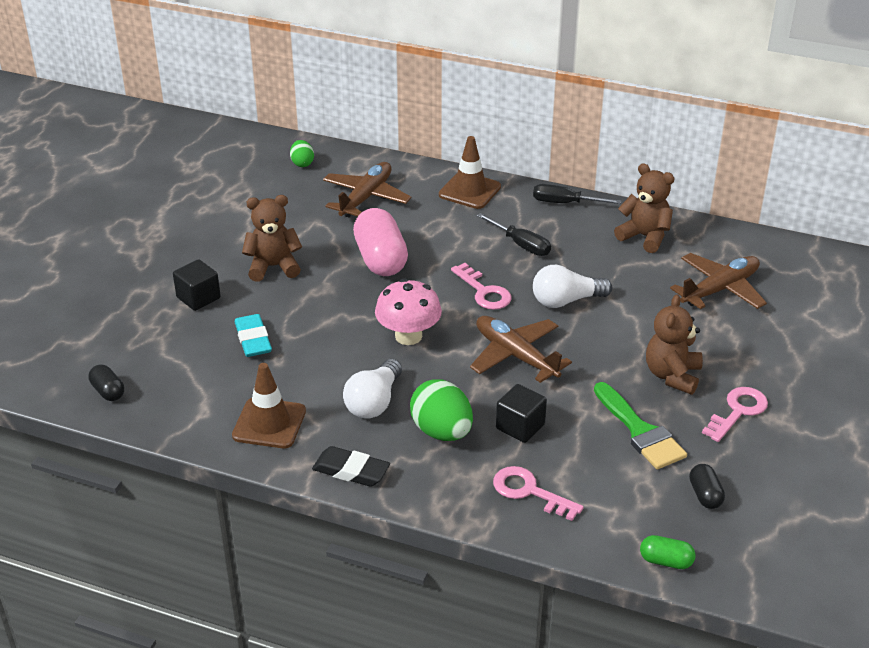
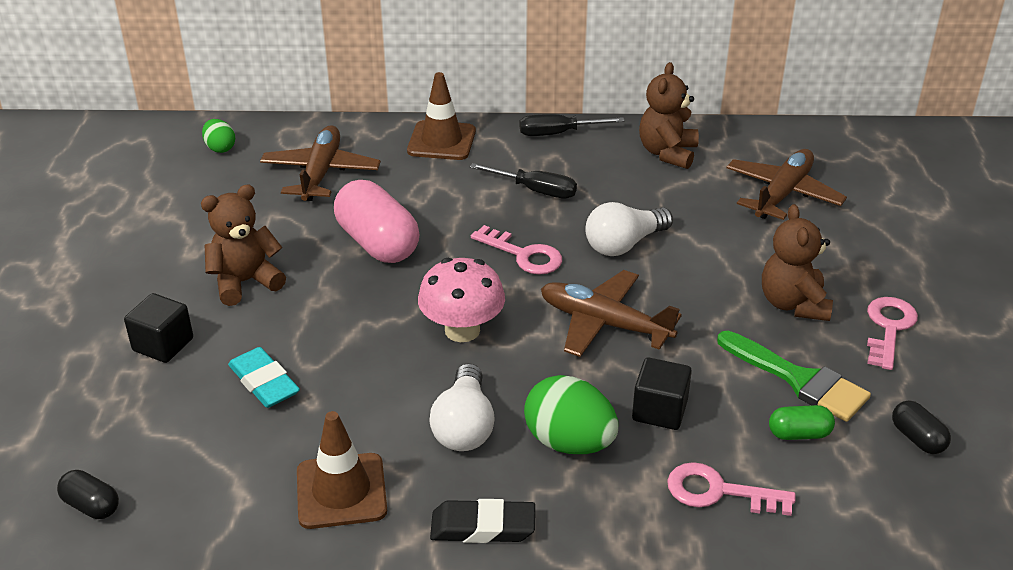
camera: 20 degrees left, 0 degrees up
(644, 237) = (667, 153): brown teddy bear -> brown teddy bear turned 90 degrees counterclockwise
(666, 561) = (927, 535): green capsule -> green capsule (799, 434)

